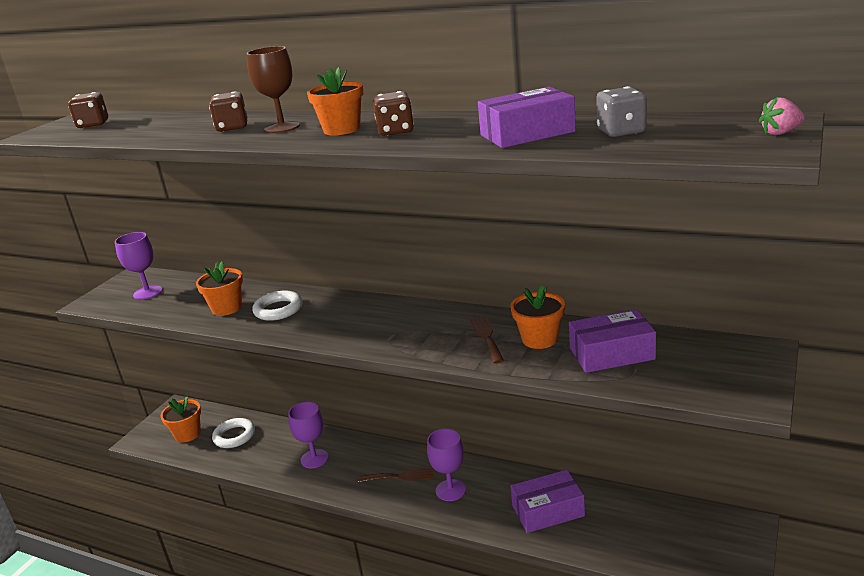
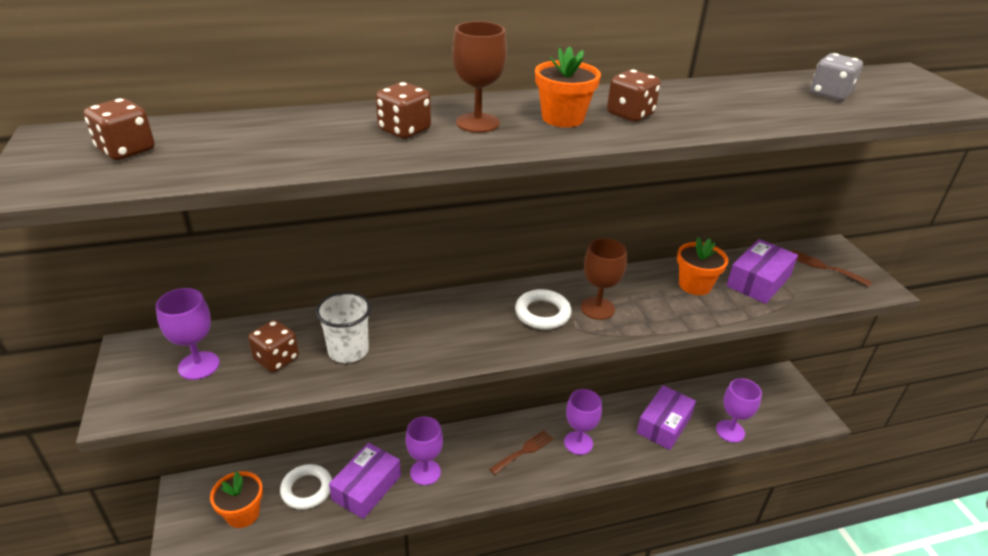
camera: 45 degrees left, 10 degrees up
(186, 301) = (276, 359): none -> brown dice
(227, 308) = (348, 351): orange flower pot -> white cup
(278, 310) = (415, 332): white ring -> white ring (542, 313)
(425, 331) = (597, 308): none -> brown goblet
(486, 337) = (654, 296): brown fork -> brown fork (824, 267)
(527, 133) = (761, 104): purple box -> purple box (366, 487)
(611, 546) = (730, 431): none -> purple goblet
(780, 133) = (933, 85): pink strawberry -> none

